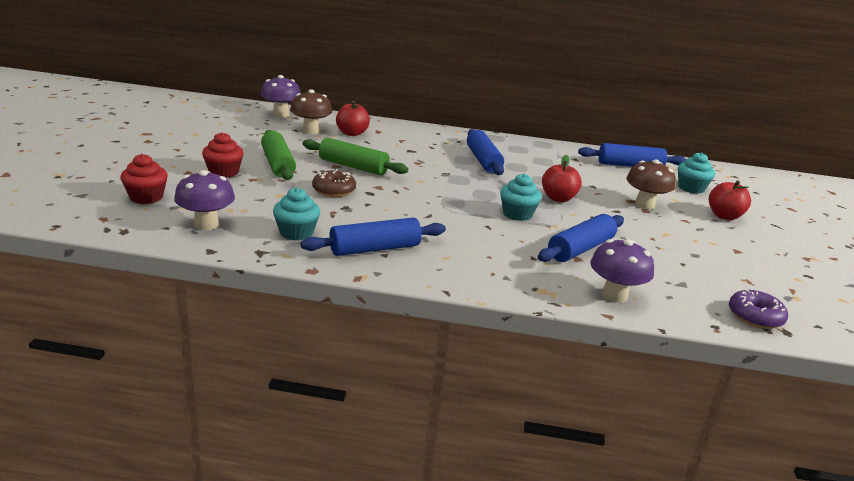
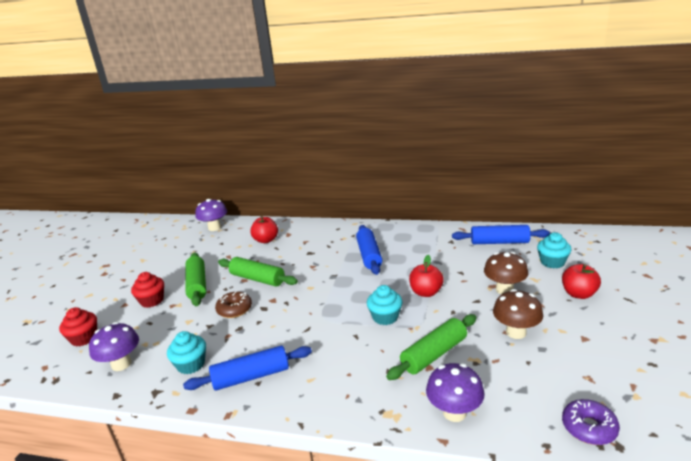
camera: 10 degrees right, 0 degrees up
(311, 131) = (233, 242): brown mushroom -> brown mushroom (516, 332)
(580, 249) = (434, 354): blue rolling pin -> green rolling pin

